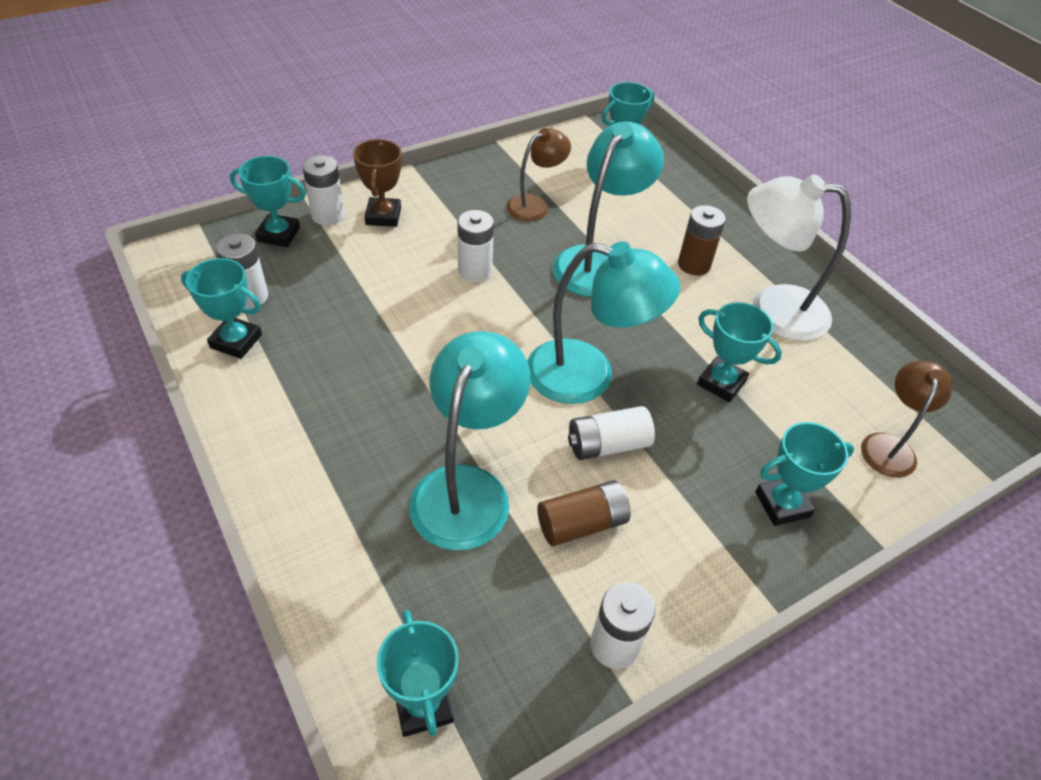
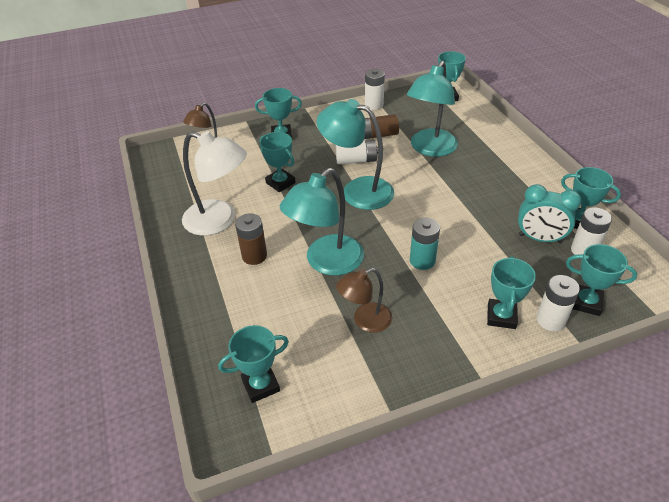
camera: 165 degrees left, 5 degrees down
(306, 310) = (539, 238): none -> turquoise clock
(383, 216) = (501, 316): brown trophy -> turquoise trophy
(475, 271) = (422, 261): white battery -> turquoise battery

